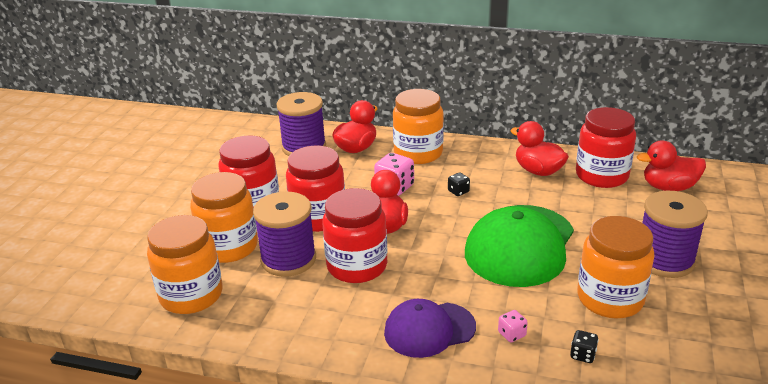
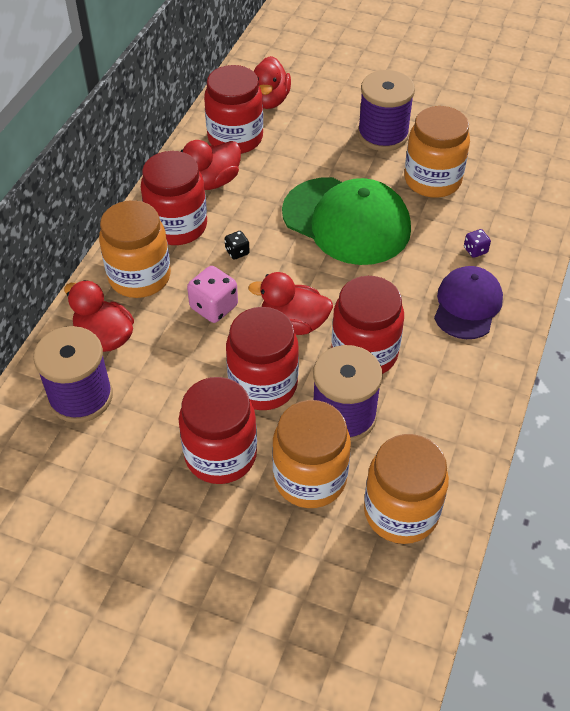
camera: 85 degrees left, 20 degrees up
(429, 330) = (467, 305): purple cap -> purple cap turned 150 degrees counterclockwise
(478, 162) = (177, 226): none -> red jar
(511, 334) = (475, 250): pink dice -> purple dice
(582, 355) = (501, 212): black dice -> none

